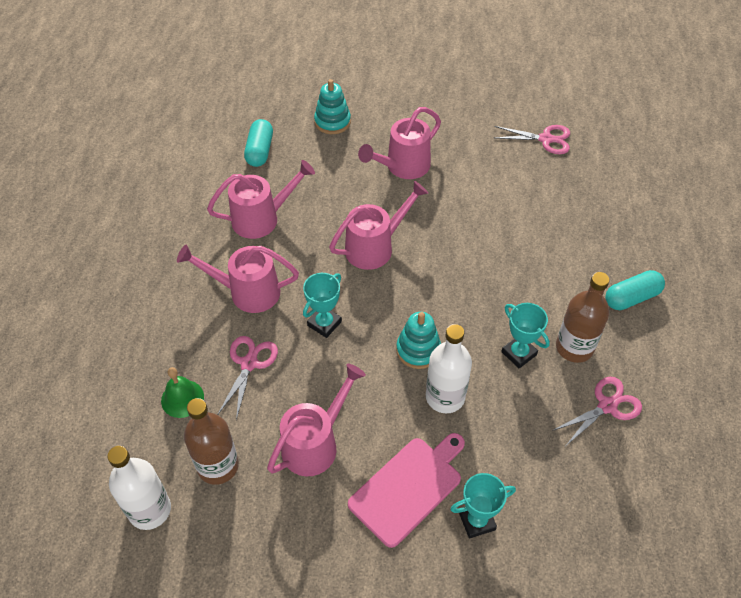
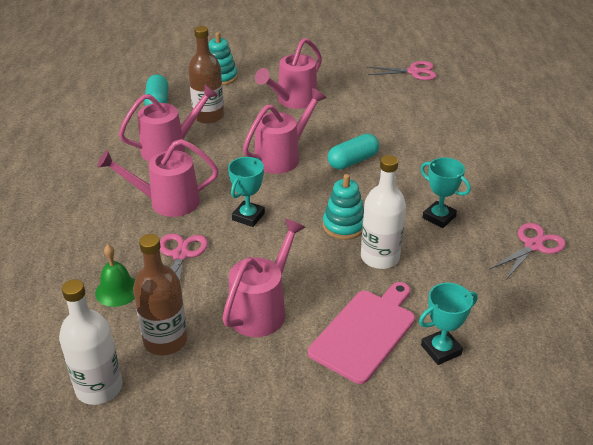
camera: 10 degrees left, 15 degrees down
(574, 347) = (488, 207): brown bottle -> brown bottle (208, 116)
(631, 297) = (526, 167): turquoise capsule -> turquoise capsule (353, 161)

